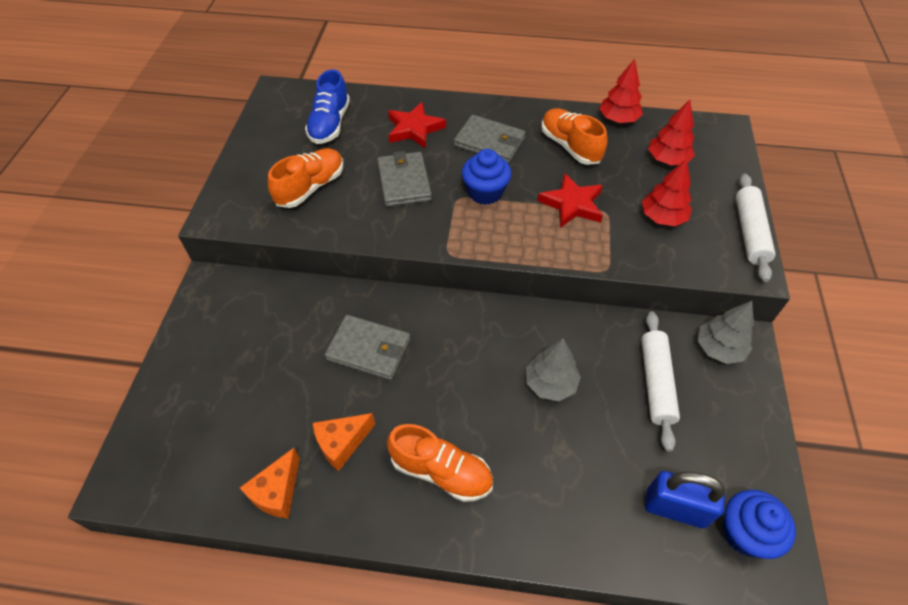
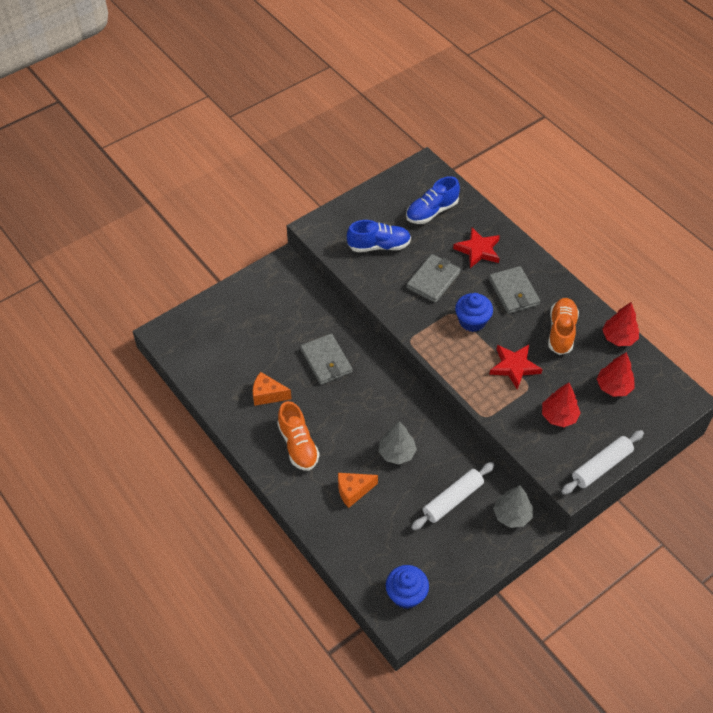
camera: 45 degrees right, 0 degrees up
(277, 492) = (220, 392): orange cheese -> orange cheese (353, 491)
(311, 187) = (379, 246): orange shoe -> blue shoe
(675, 508) = (386, 556): blue padlock -> none

